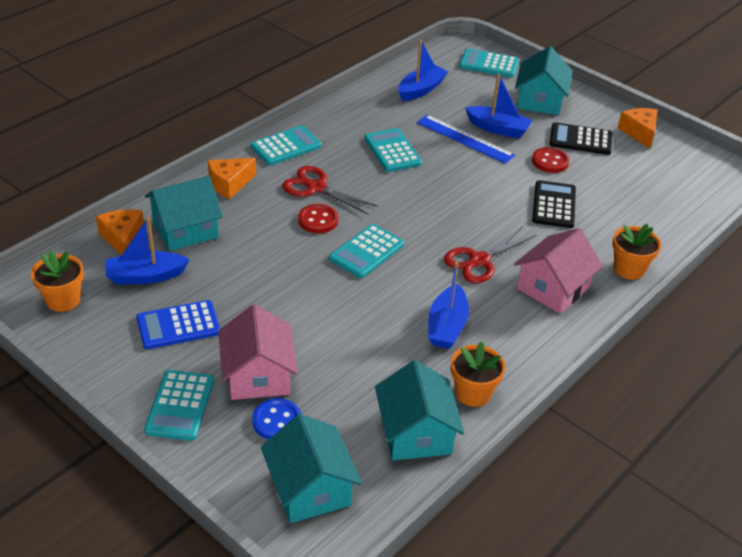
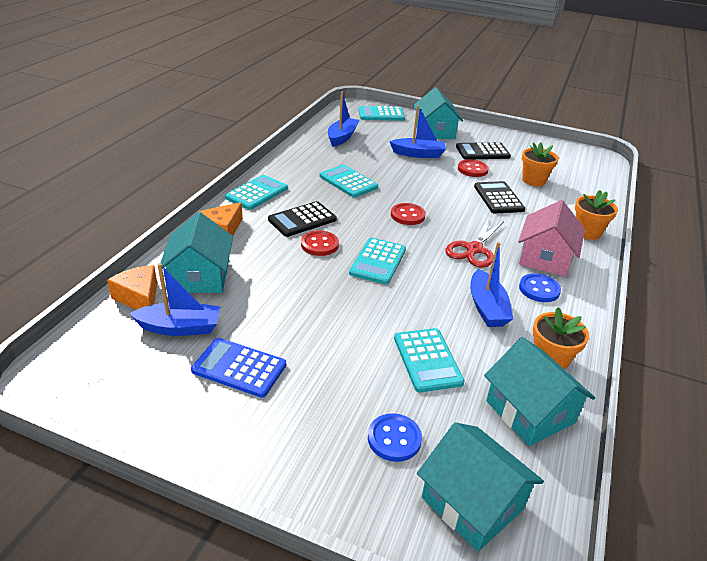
camera: 20 degrees left, 5 degrees down
(63, 300) = (99, 372): orange flower pot -> orange flower pot (533, 180)
(145, 276) = (180, 327): blue boat -> blue boat turned 150 degrees counterclockwise
(178, 325) = (239, 368): blue calculator -> blue calculator turned 60 degrees clockwise
(180, 405) = (284, 452): turquoise calculator -> turquoise calculator (427, 360)
(185, 229) = (200, 277): turquoise house -> turquoise house turned 45 degrees counterclockwise
(258, 375) = (348, 396): pink house -> none
(316, 188) = (302, 220): red scissors -> black calculator
(432, 205) = (407, 215): none -> red button
(465, 139) = (398, 164): blue ruler -> none
(518, 320) = (539, 289): none -> blue button
(639, 133) = (518, 141): orange cheese -> none

